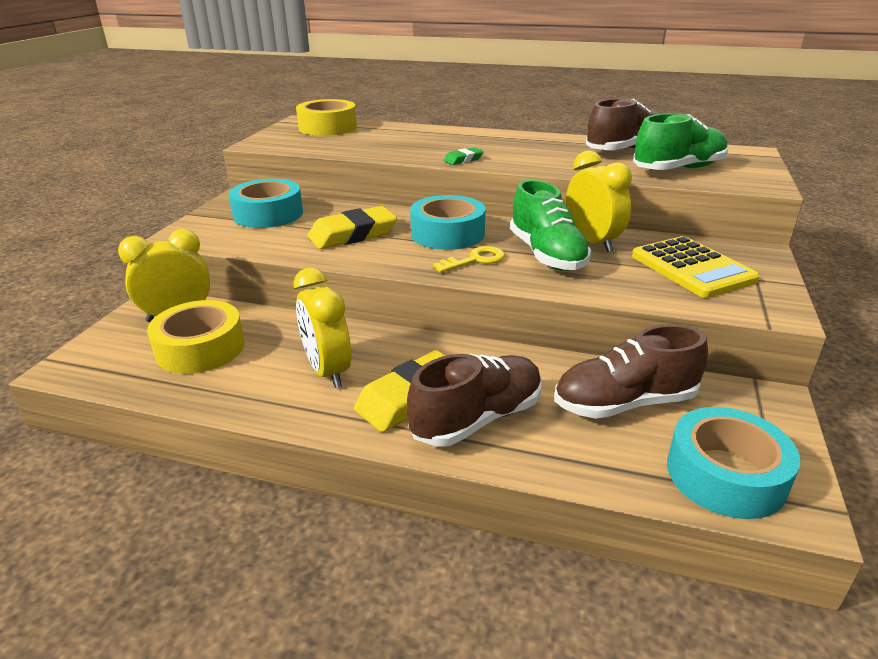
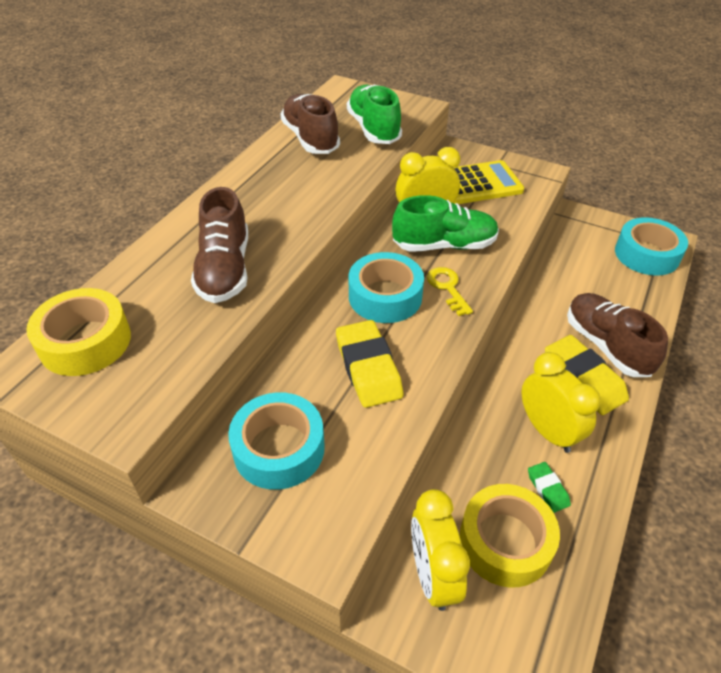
camera: 80 degrees left, 15 degrees up
(327, 371) = (547, 431): yellow clock -> yellow clock turned 105 degrees counterclockwise
(463, 159) = (296, 237): green eraser -> green eraser (547, 489)
(624, 403) = (584, 273): brown shoe -> brown shoe (224, 269)

